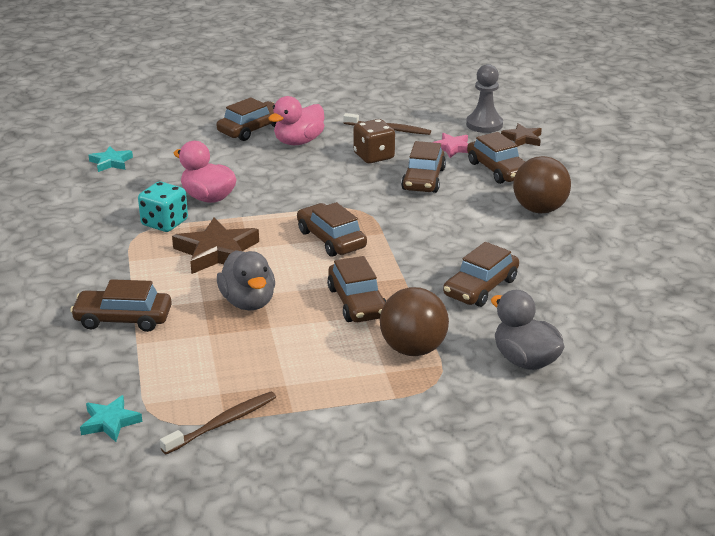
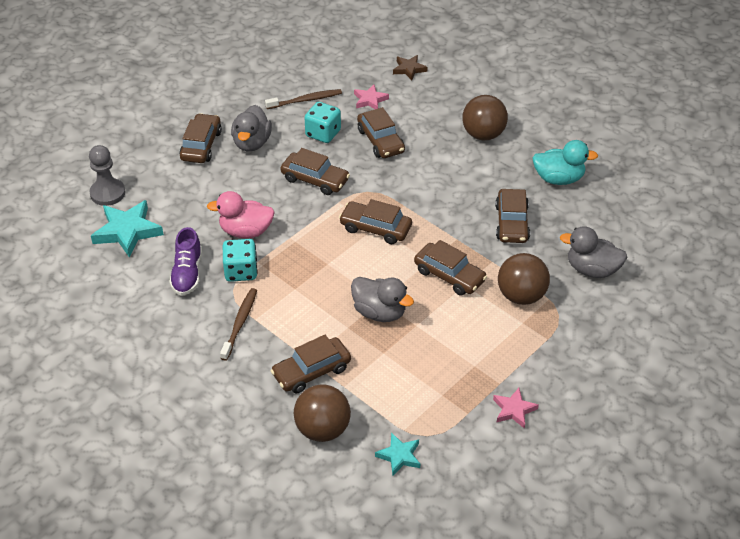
camera: 35 degrees left, 15 degrees up
(71, 367) = (322, 429): none -> brown ball
(111, 162) = (127, 231): turquoise star -> turquoise star, size x1.76
(118, 207) = (187, 273): none -> purple shoe
(217, 252) = (309, 279): brown star -> none
(223, 423) = (469, 416): brown toothbrush -> brown toothbrush (240, 323)
(277, 441) = (514, 410): none -> pink star
(298, 142) = (252, 143): pink duck -> grey duck
(374, 156) = (323, 133): brown dice -> turquoise dice
(484, 124) = (369, 65): grey pawn -> grey pawn (107, 193)
(498, 170) = (422, 108): brown car -> brown car (315, 180)
(582, 272) = (558, 179): none -> turquoise duck

